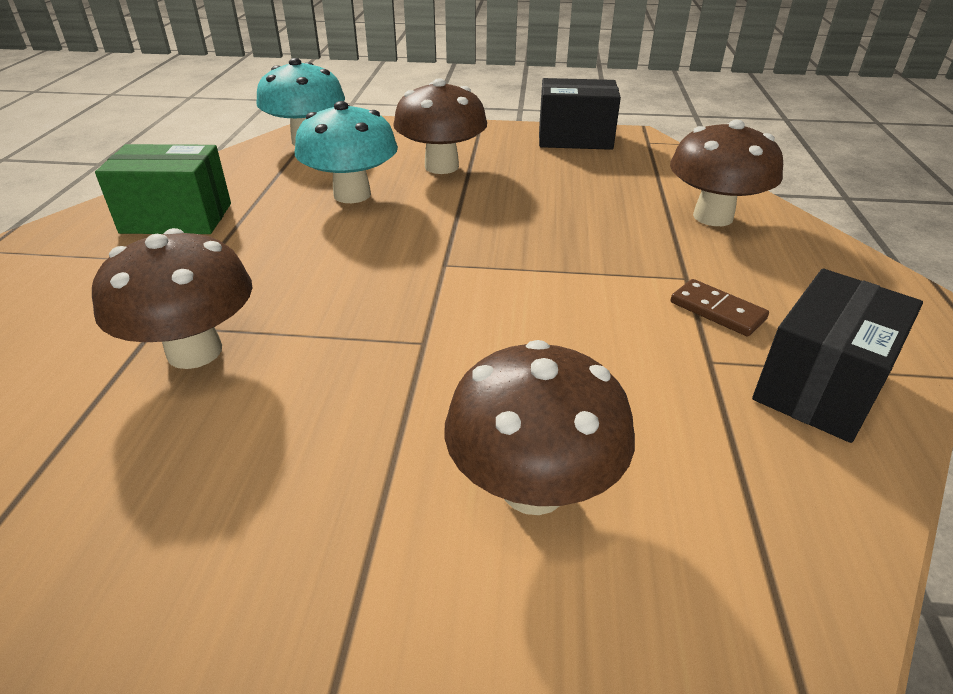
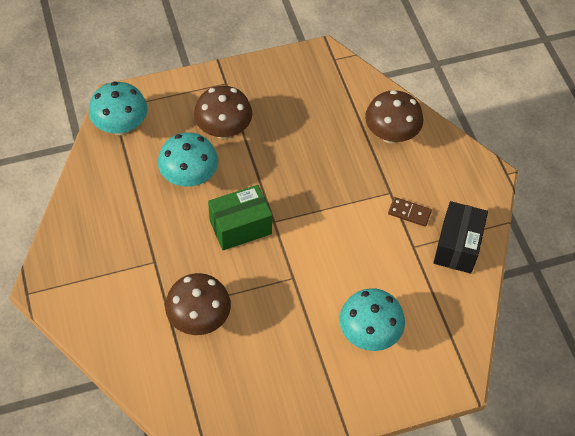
camera: 25 degrees left, 20 degrees up
(177, 218) = (107, 232): green box -> green box (240, 227)
(533, 488) = (369, 333): brown mushroom -> turquoise mushroom
(575, 138) = (288, 69): black box -> none

